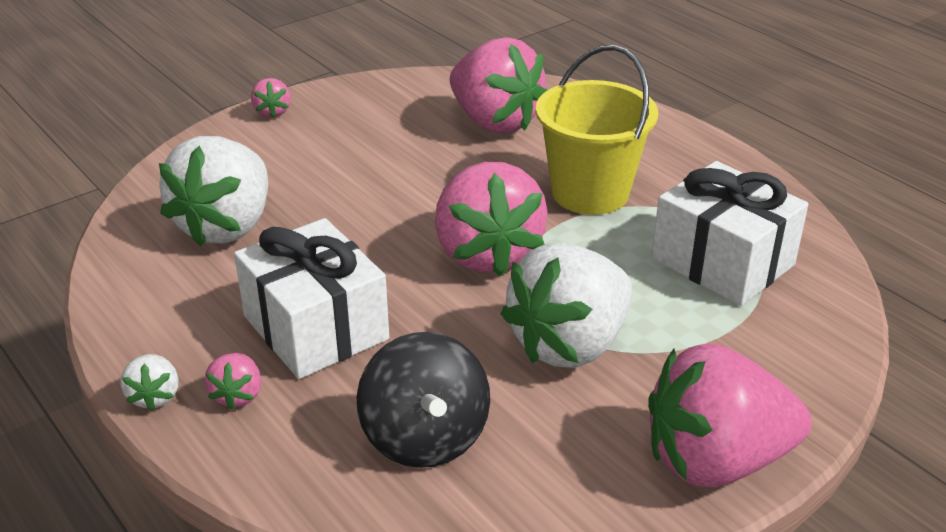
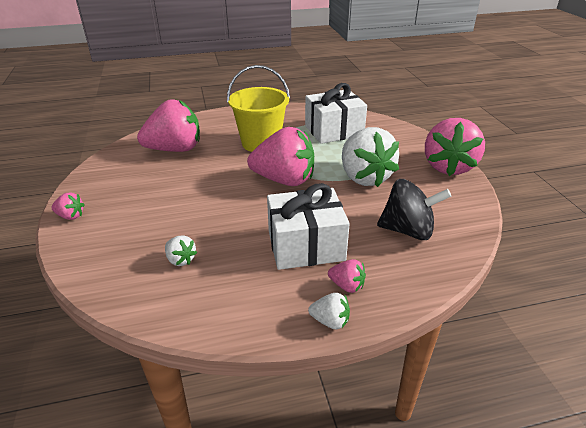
camera: 65 degrees left, 0 degrees up
(226, 226) = (181, 260): white strawberry -> white strawberry, size x0.43

